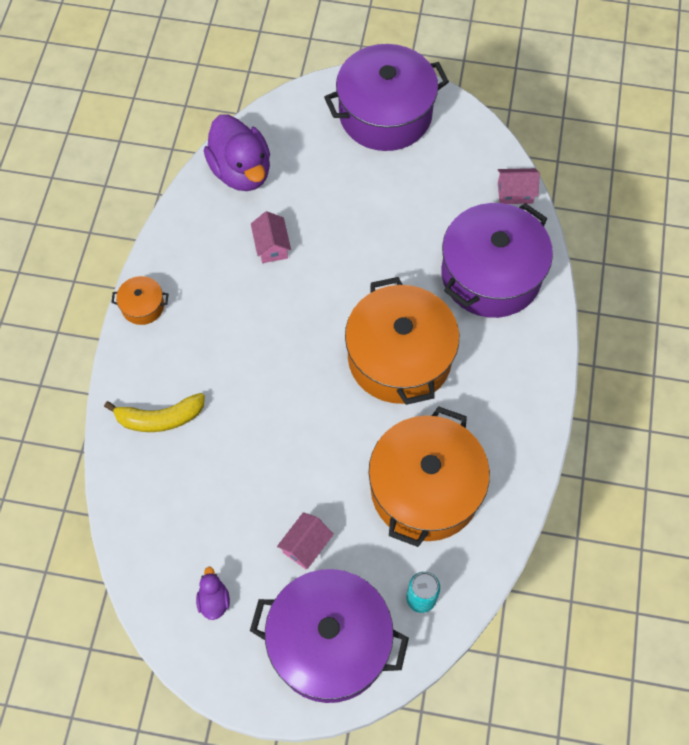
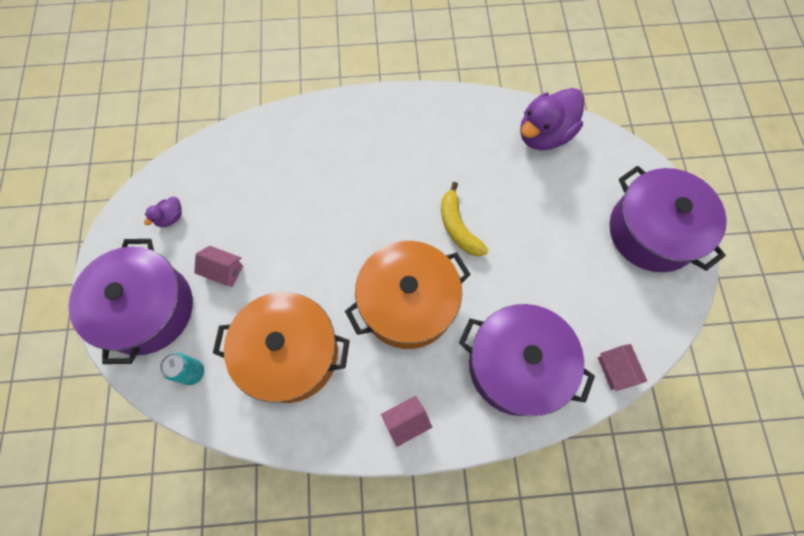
camera: 75 degrees right, 5 degrees up
(143, 306) = (398, 102): orange pot -> none
(160, 418) = (308, 140): yellow banana -> yellow banana (458, 227)
(214, 600) = (170, 217): purple duck -> purple duck turned 150 degrees clockwise
(271, 246) = (481, 176): pink house -> pink house (406, 421)

